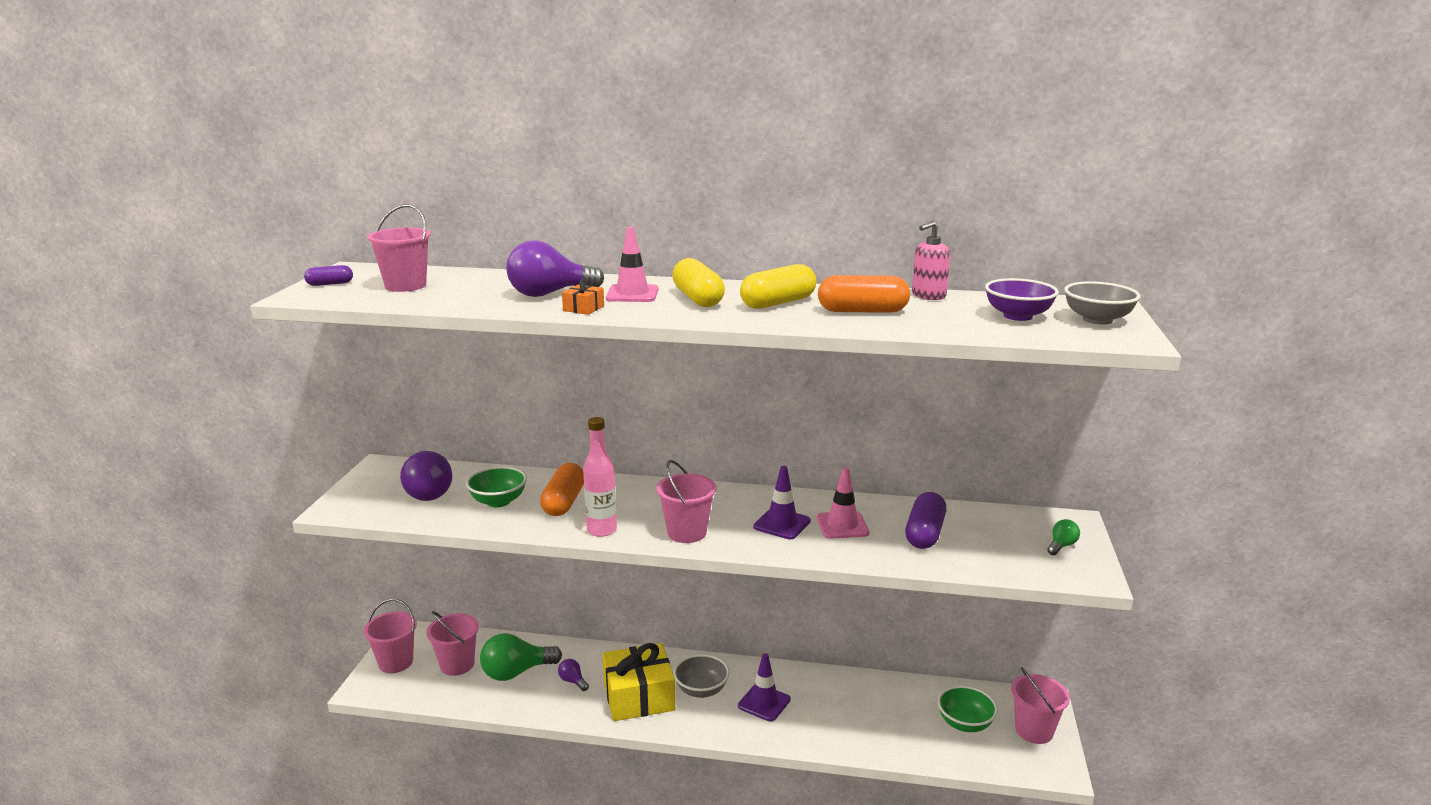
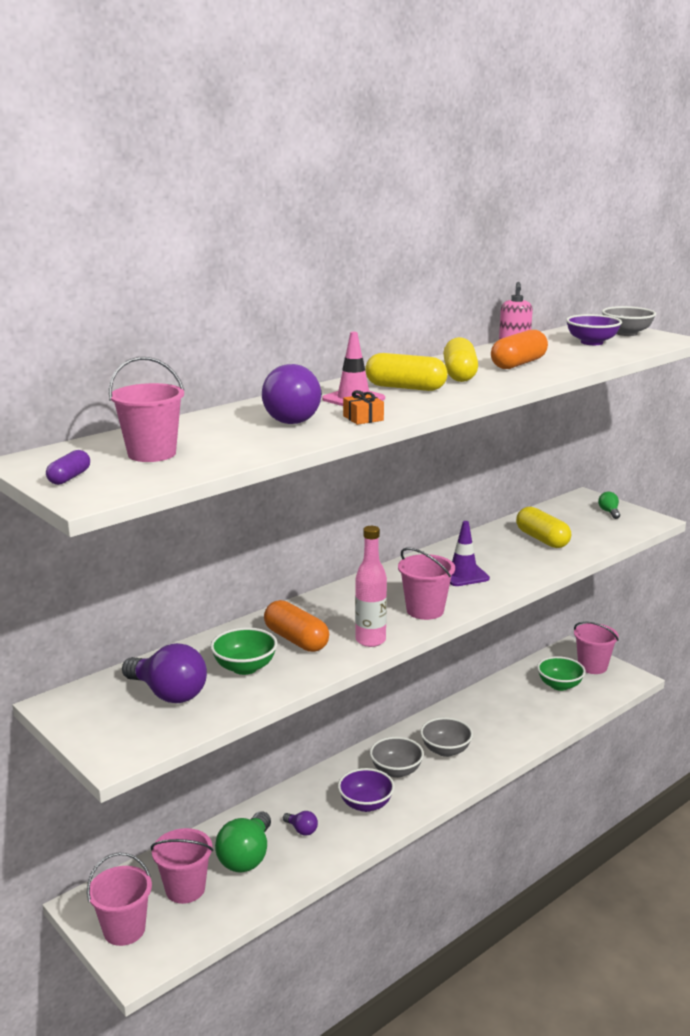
camera: 50 degrees left, 0 degrees up
(573, 681) = (301, 830): purple light bulb -> purple light bulb turned 135 degrees counterclockwise
(639, 696) = (366, 804): yellow gift -> purple bowl
(764, 703) = (445, 750): purple traffic cone -> grey bowl
(842, 525) = (494, 557): pink traffic cone -> none
(924, 534) = (542, 539): purple capsule -> yellow capsule

